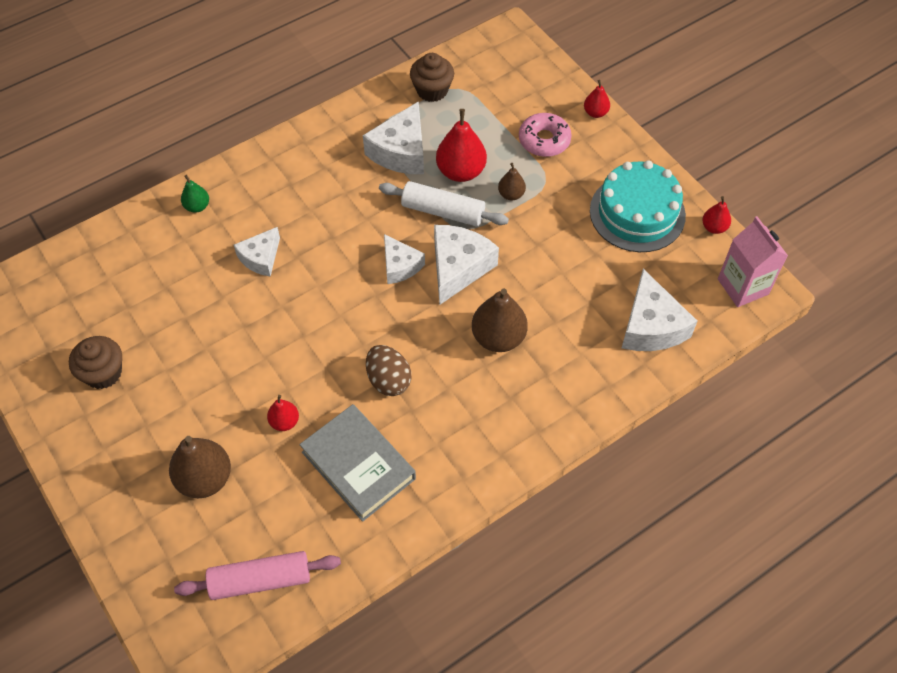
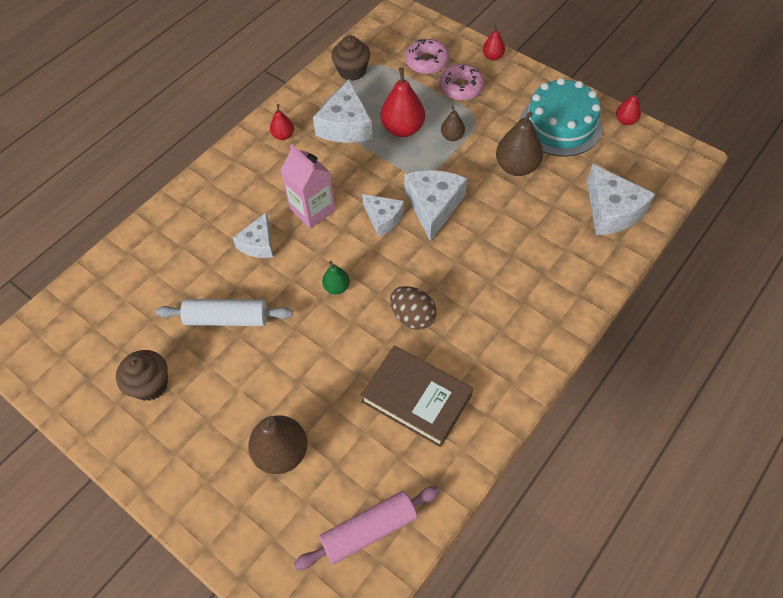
camera: 15 degrees left, 0 degrees up
(197, 206) = (184, 215): green pear -> green pear (337, 287)
(284, 422) = (335, 379): red pear -> red pear (283, 135)
(358, 465) = (416, 398): grey book -> brown book
(443, 212) = (401, 165): white rolling pin -> white rolling pin (227, 319)
(498, 337) = (491, 254): brown pear -> brown pear (516, 167)
(519, 100) = (427, 62): none -> pink donut
(743, 286) = (669, 160): pink carton -> pink carton (312, 210)

